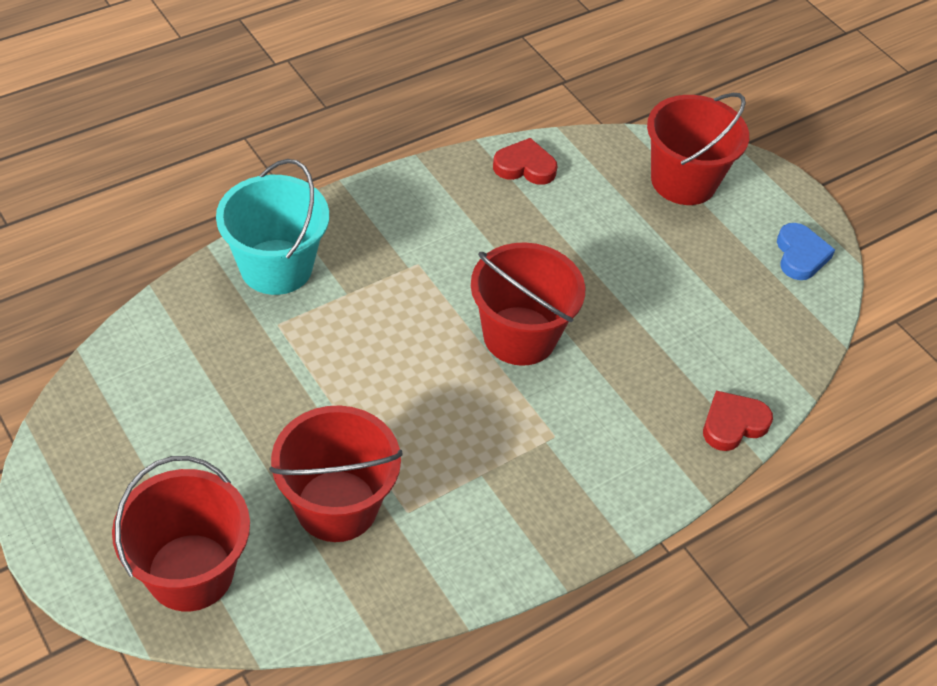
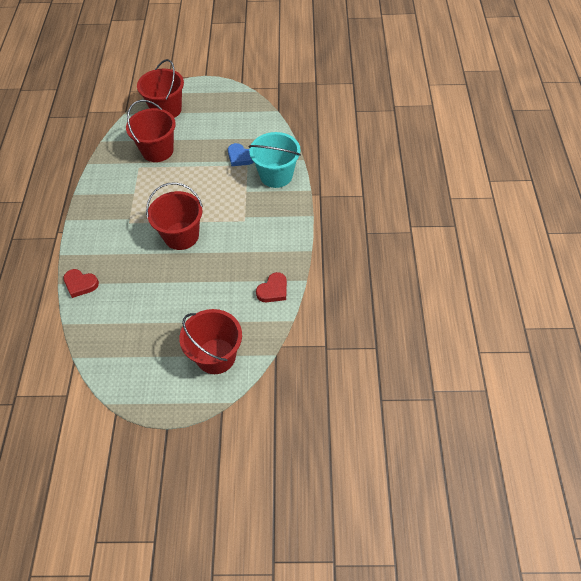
camera: 130 degrees right, 5 degrees up
(733, 424) = (80, 284): red heart -> red heart turned 105 degrees clockwise
(800, 255) = (132, 377): blue heart -> blue heart (240, 157)

